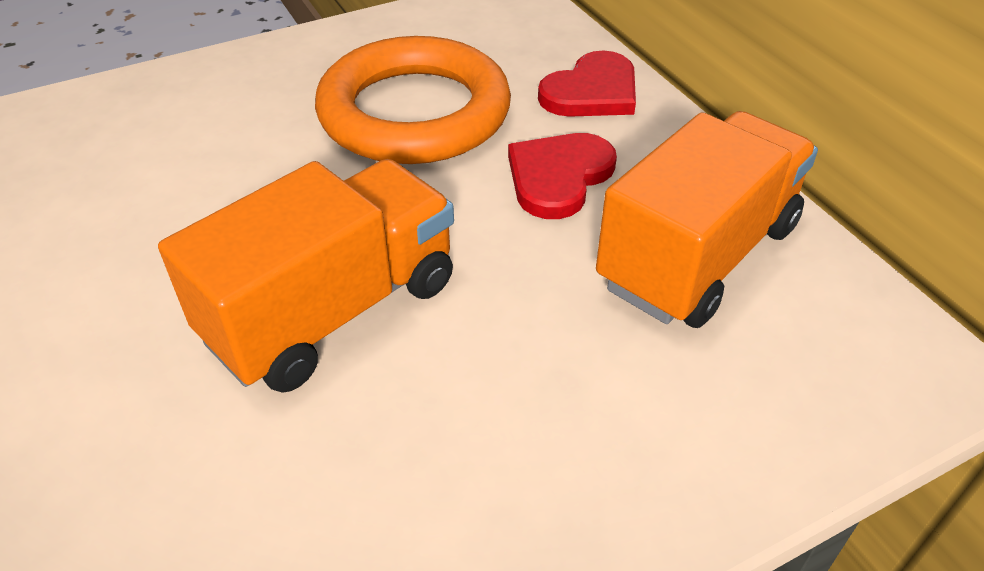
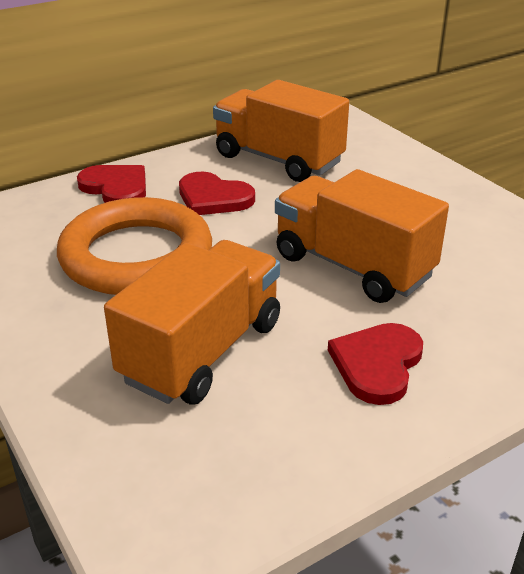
camera: 95 degrees left, 10 degrees down
(103, 304) = (377, 364): none -> red heart
(205, 160) = (202, 351): none -> orange truck

